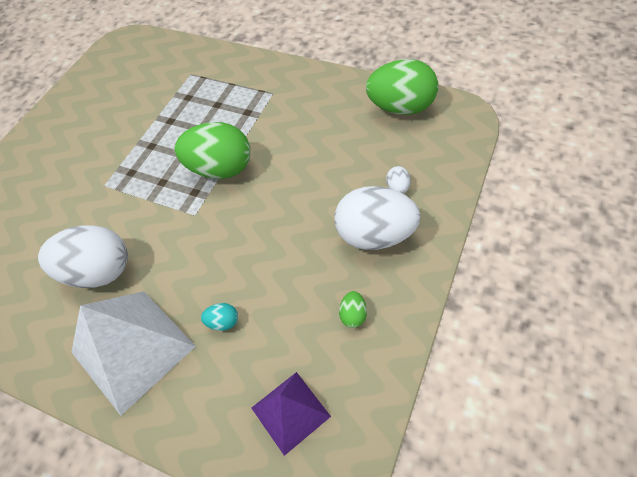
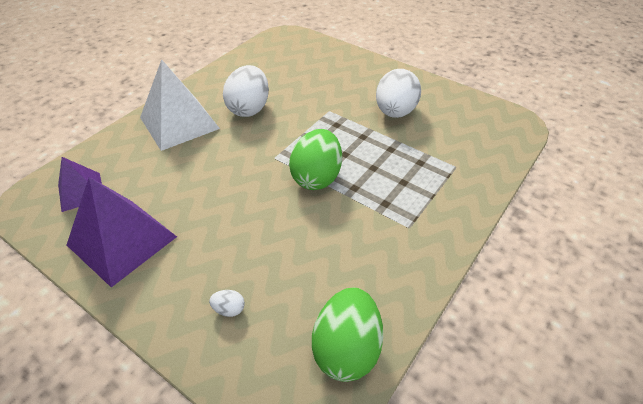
camera: 95 degrees right, 10 degrees down
(223, 322) = (169, 165): turquoise egg -> none
(353, 315) = (122, 240): green egg -> purple pyramid
(375, 235) = (185, 275): white egg -> white egg (395, 112)

